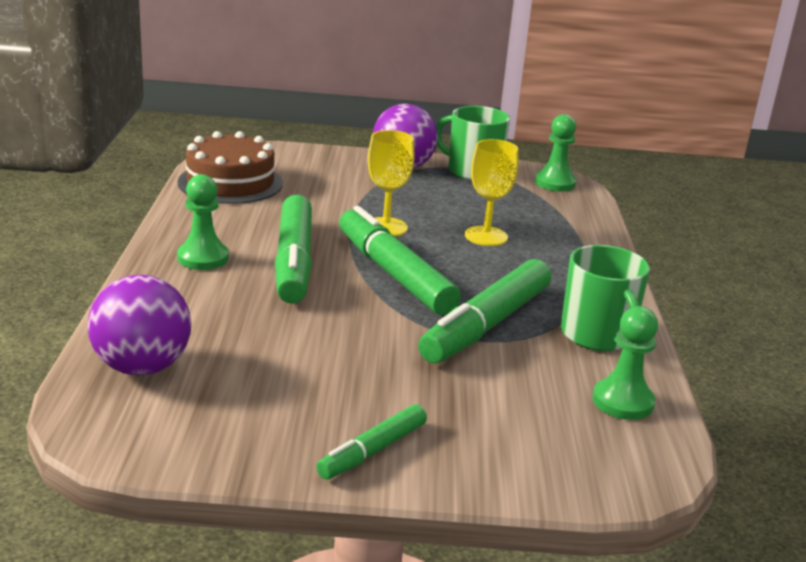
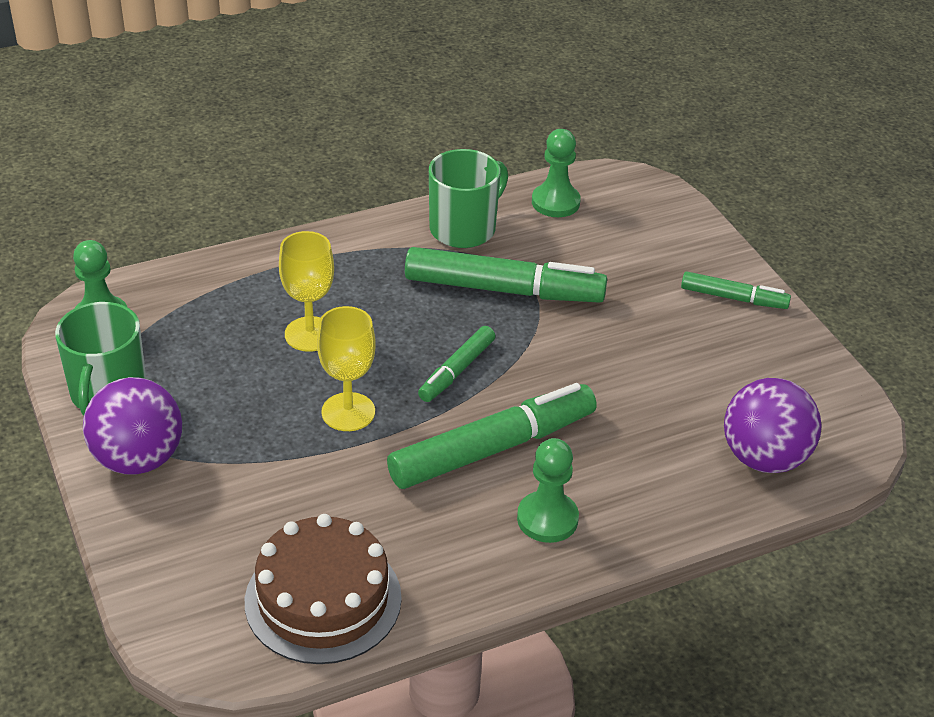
camera: 115 degrees left, 15 degrees up
(394, 274) = (457, 371): green marker -> green marker, size x0.54

